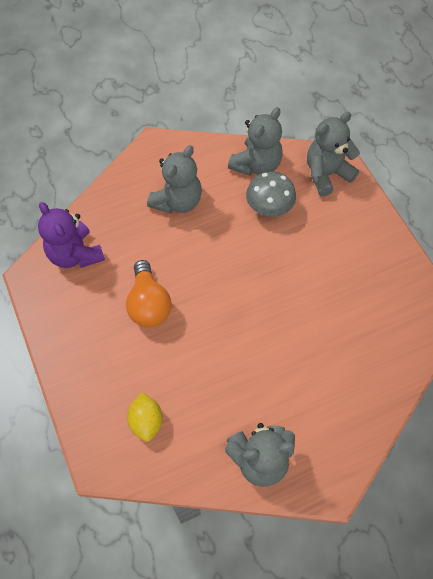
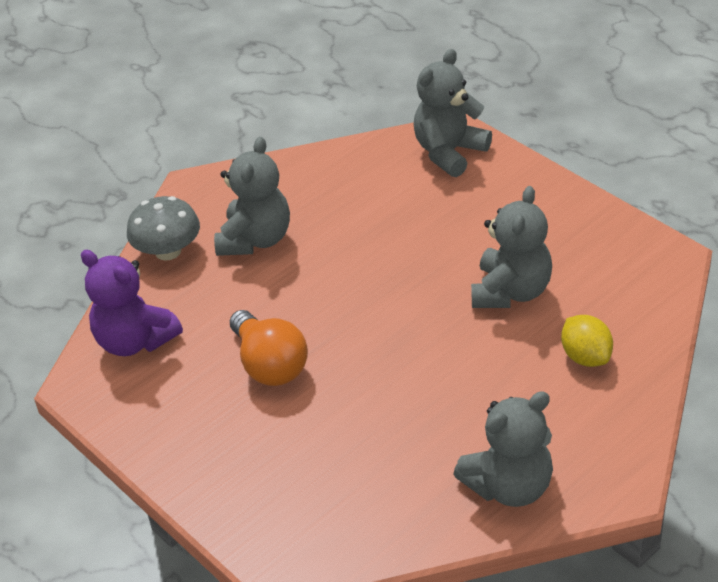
camera: 15 degrees left, 20 degrees down
(146, 421) = (329, 496): yellow lemon -> yellow lemon (586, 357)
(256, 164) = (348, 169): grey teddy bear -> grey teddy bear (511, 291)
(269, 206) = (388, 209): grey mushroom -> grey mushroom (168, 251)

